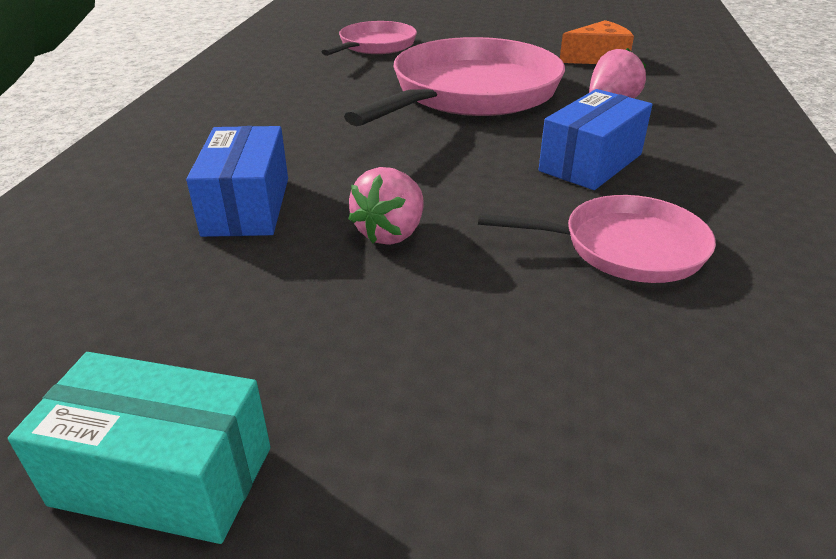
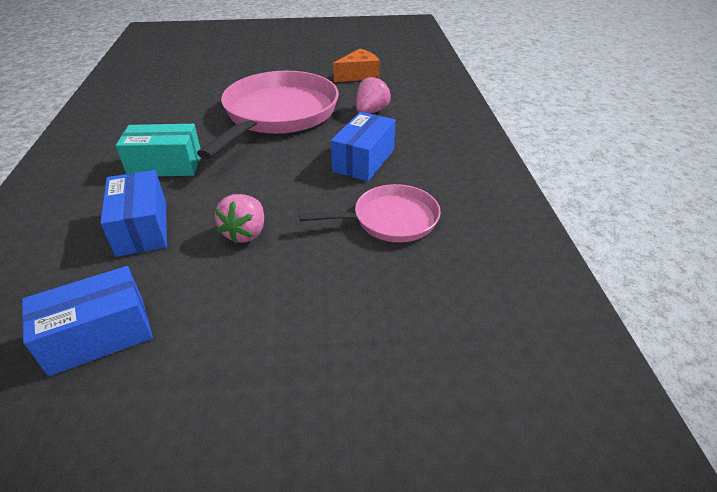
camera: 15 degrees left, 5 degrees up
(144, 336) = (98, 335): none -> blue box
(163, 476) = (141, 422): turquoise box -> turquoise box (165, 165)
(375, 46) = (202, 80): pink pan -> none

